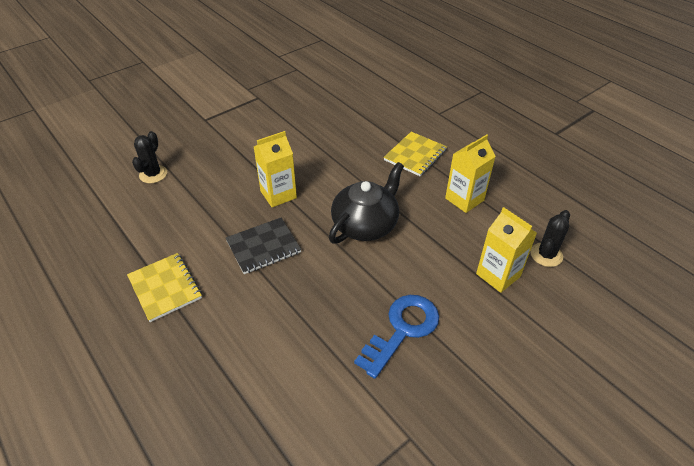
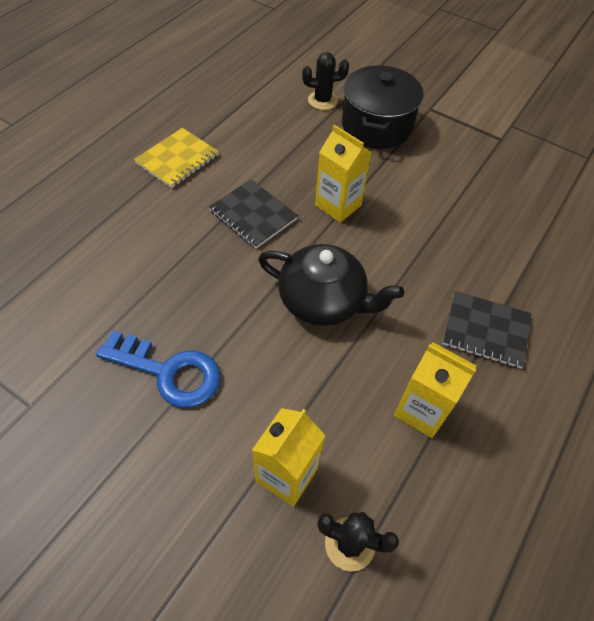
camera: 70 degrees right, 10 degrees up
(205, 152) = (376, 126): none -> black pot
(415, 155) = (486, 331): yellow notebook -> black notebook

